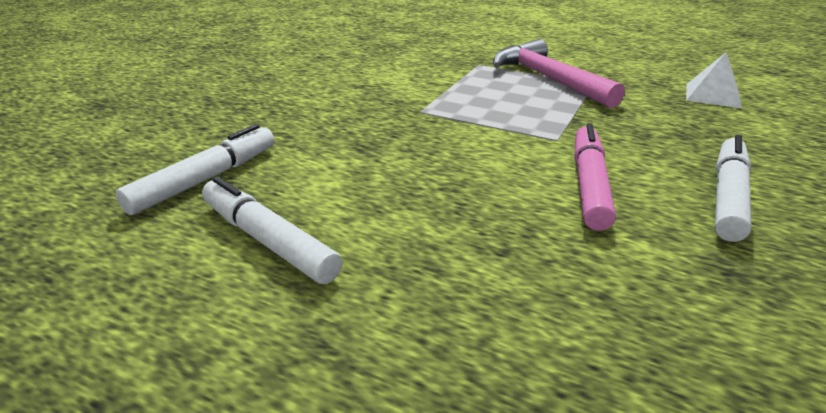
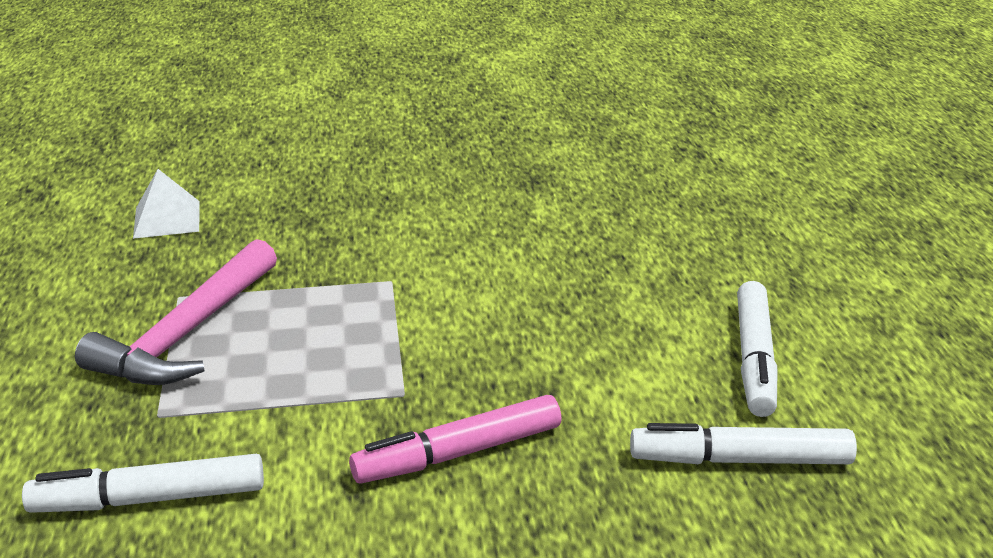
camera: 125 degrees left, 0 degrees up
(589, 185) = (474, 244): pink marker -> pink marker (458, 453)
(728, 197) = (426, 189): white marker -> white marker (149, 499)

